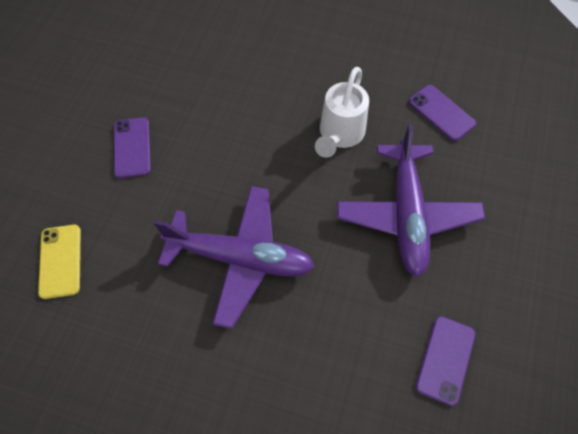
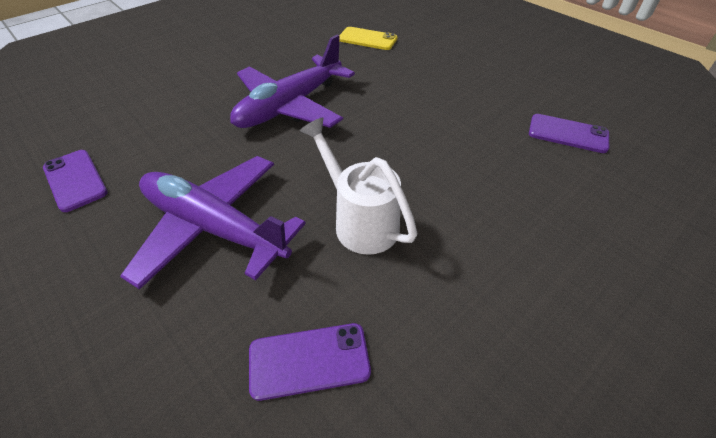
camera: 120 degrees right, 15 degrees down
(132, 147) = (445, 85): purple phone -> purple phone (568, 134)

